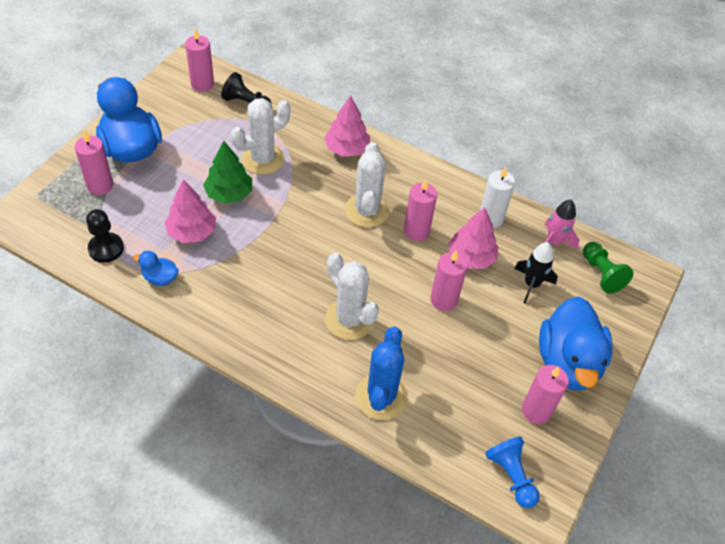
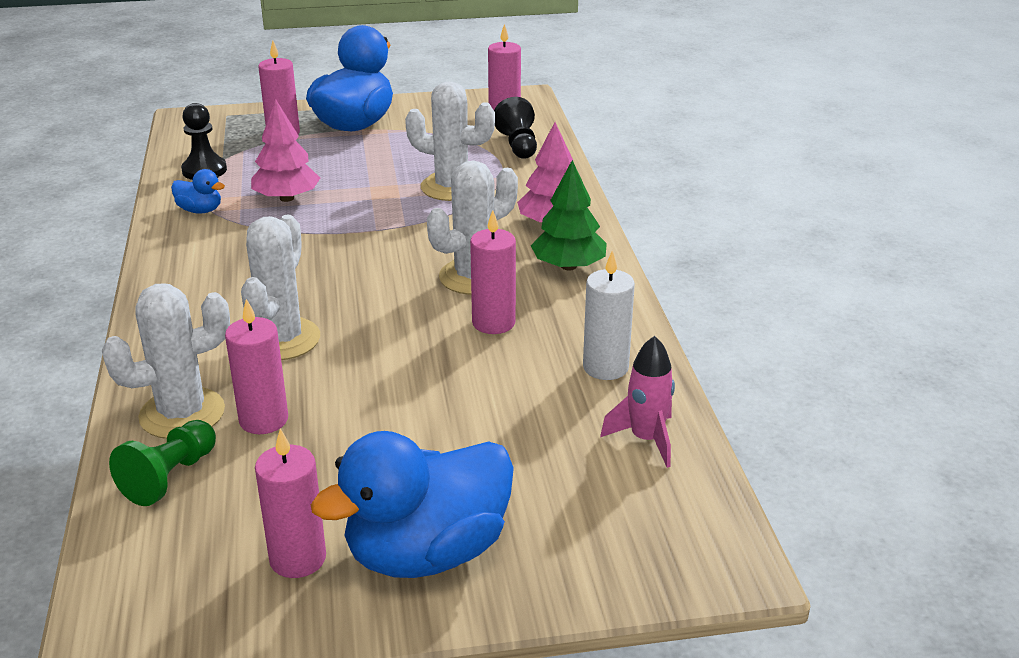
camera: 55 degrees right, 20 degrees down
(160, 278) = (200, 210): blue duck -> blue duck turned 135 degrees clockwise
(229, 194) = (371, 193): green tree -> green tree (568, 266)
(381, 396) = (182, 414): blue cactus -> white cactus
(444, 300) = (404, 392): pink candle -> pink candle (263, 420)
(471, 257) = (509, 381): pink tree -> none
(511, 476) = (150, 585): blue pawn -> none
(531, 284) = (534, 453): black rocket -> none
(601, 274) = (654, 512): green pawn -> green pawn (170, 477)

